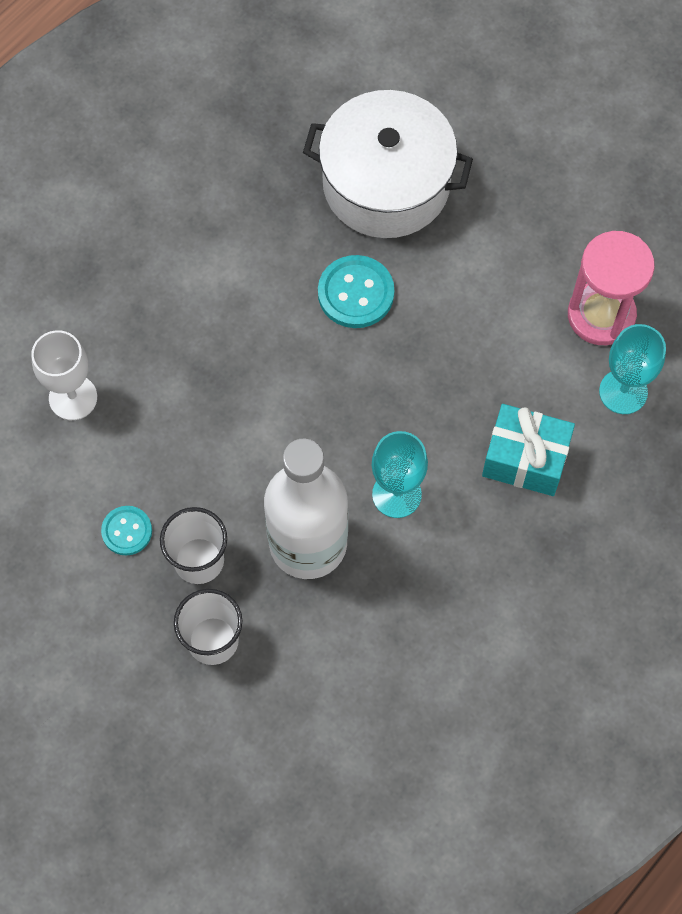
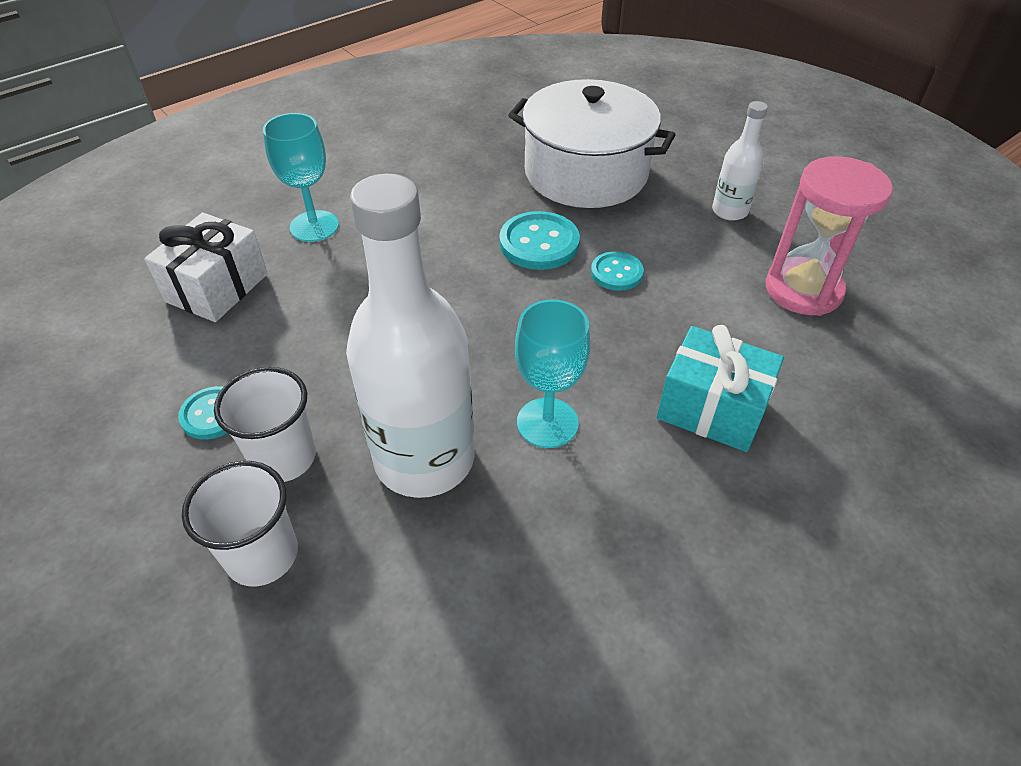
camera: 10 degrees right, 20 degrees down
(73, 398) = (217, 288): white goblet -> white gift
(433, 320) = (616, 273): none -> turquoise button
(533, 219) = (729, 211): none -> white bottle
(623, 392) = (832, 359): turquoise goblet -> turquoise goblet (314, 226)

